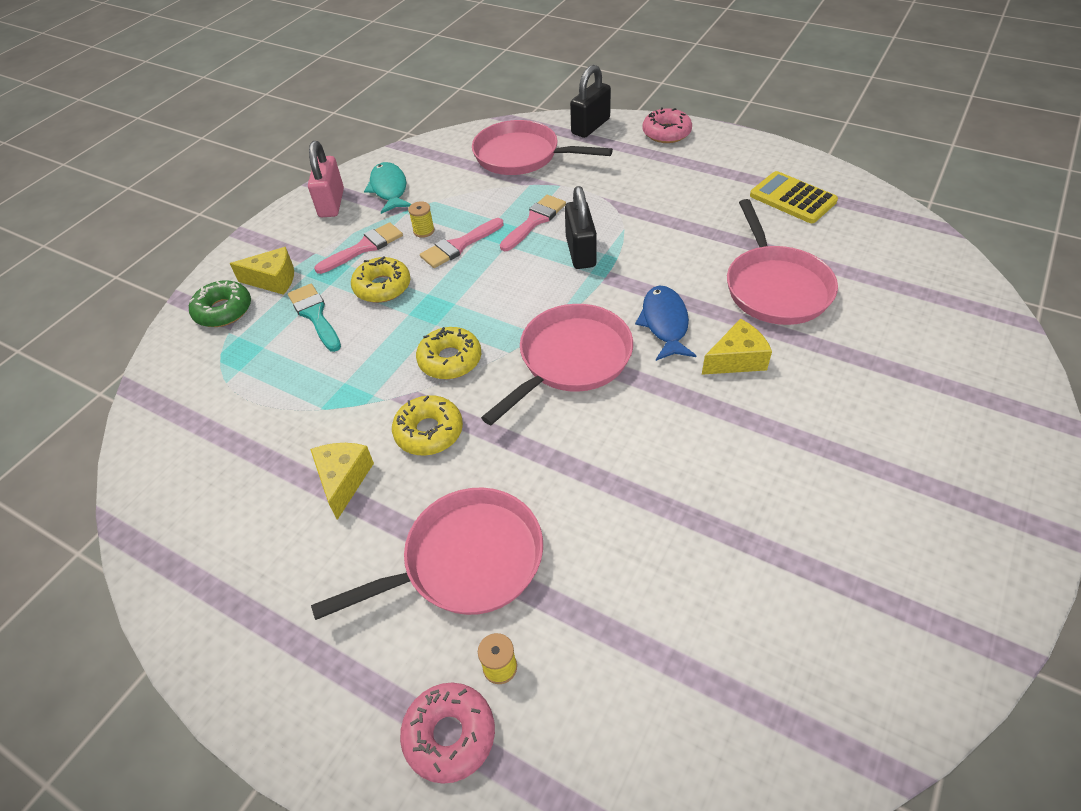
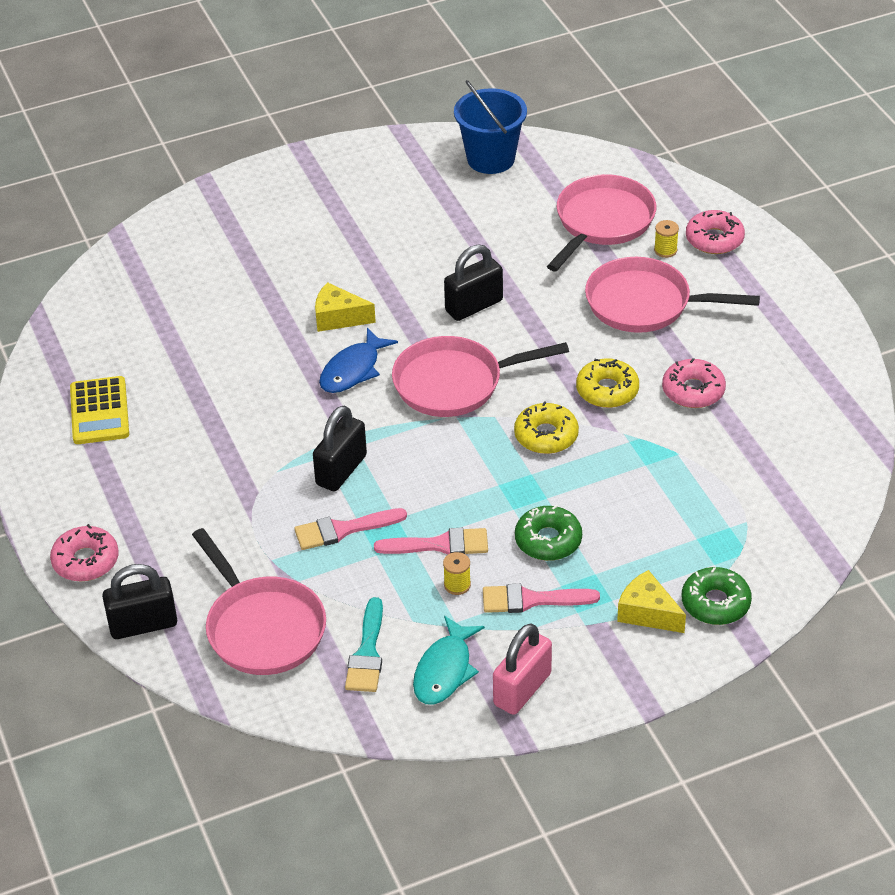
camera: 145 degrees left, 5 degrees down
(315, 315) = (630, 546): turquoise brush -> turquoise brush (367, 653)
(343, 480) = (693, 391): yellow cheese -> pink donut
(382, 287) = (548, 540): yellow donut -> green donut
(636, 446) = (474, 306): none -> black padlock
(775, 287) = (235, 349): pink pan -> pink pan (602, 222)
(856, 686) = (491, 159): none -> blue bucket

